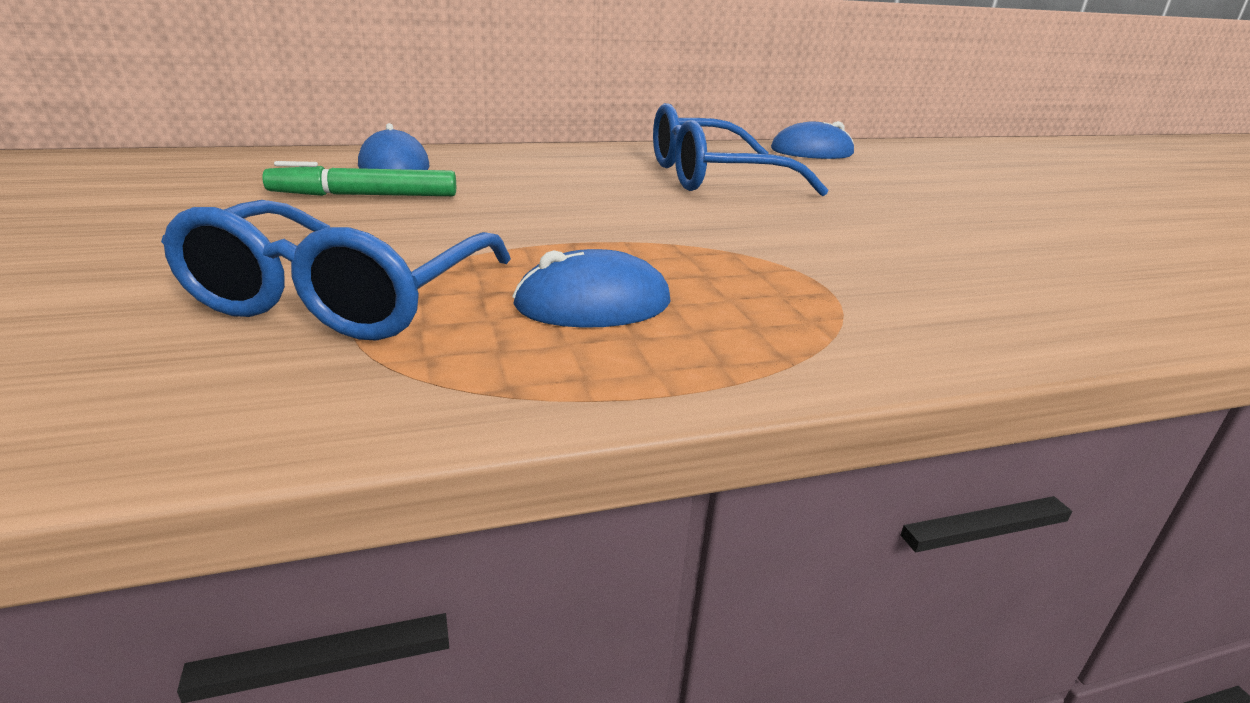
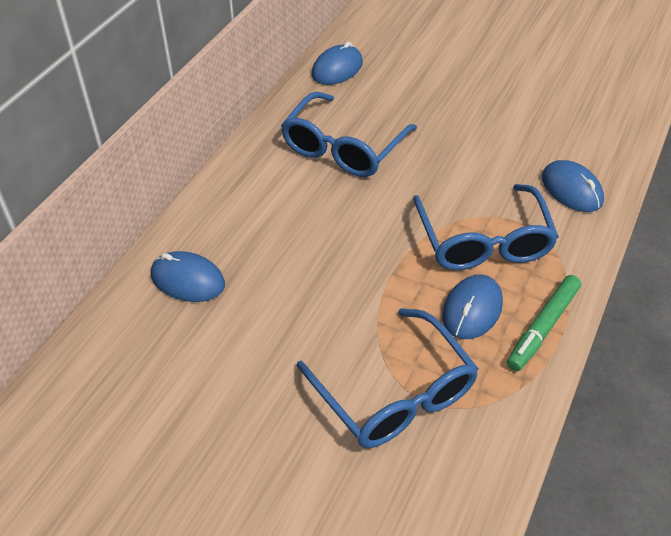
camera: 45 degrees left, 20 degrees up
(364, 195) = (239, 320): green marker -> green marker (542, 327)
(738, 276) = (483, 241): none -> blue glasses
(984, 306) = (571, 189): none -> blue mouse

